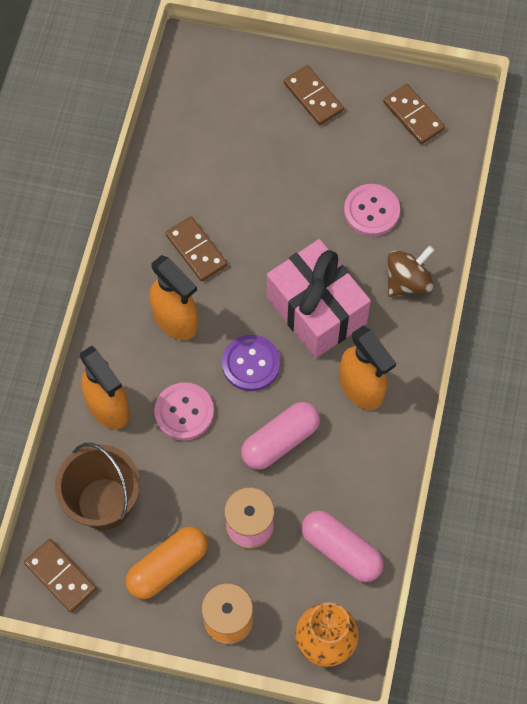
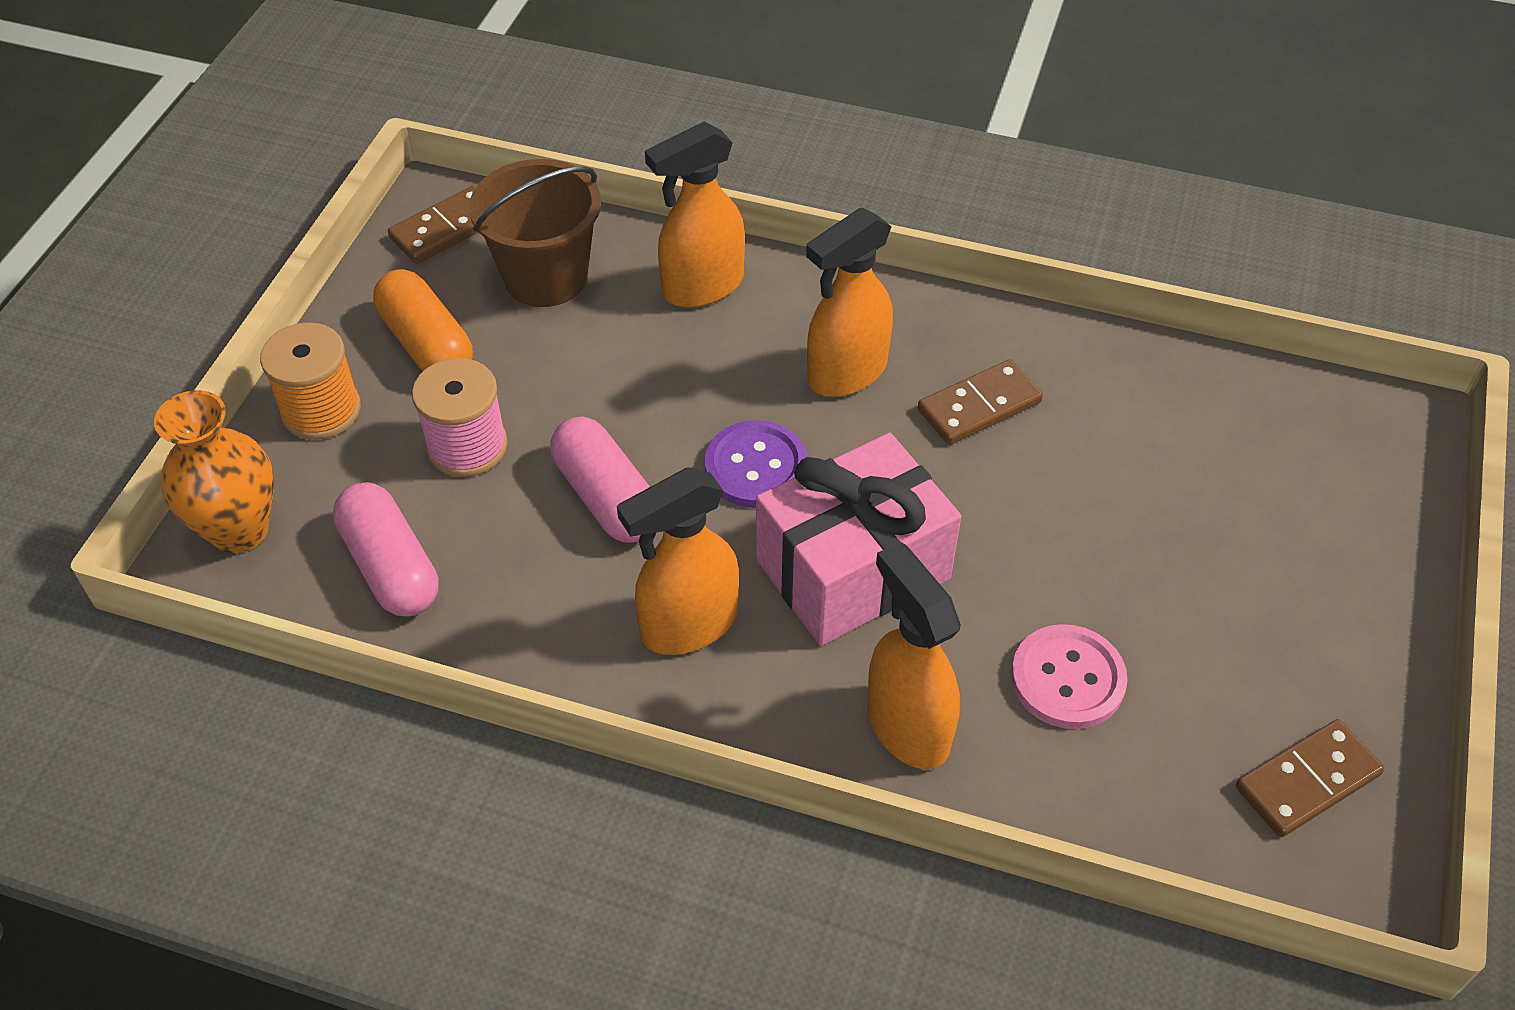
camera: 95 degrees right, 15 degrees down
(184, 412) = (679, 375): pink button -> none
(313, 97) = (1327, 604): brown domino -> none
(341, 550) = (390, 566): pink capsule -> pink capsule turned 75 degrees counterclockwise
(407, 282) = (907, 726): brown spinning top -> orange spray bottle

